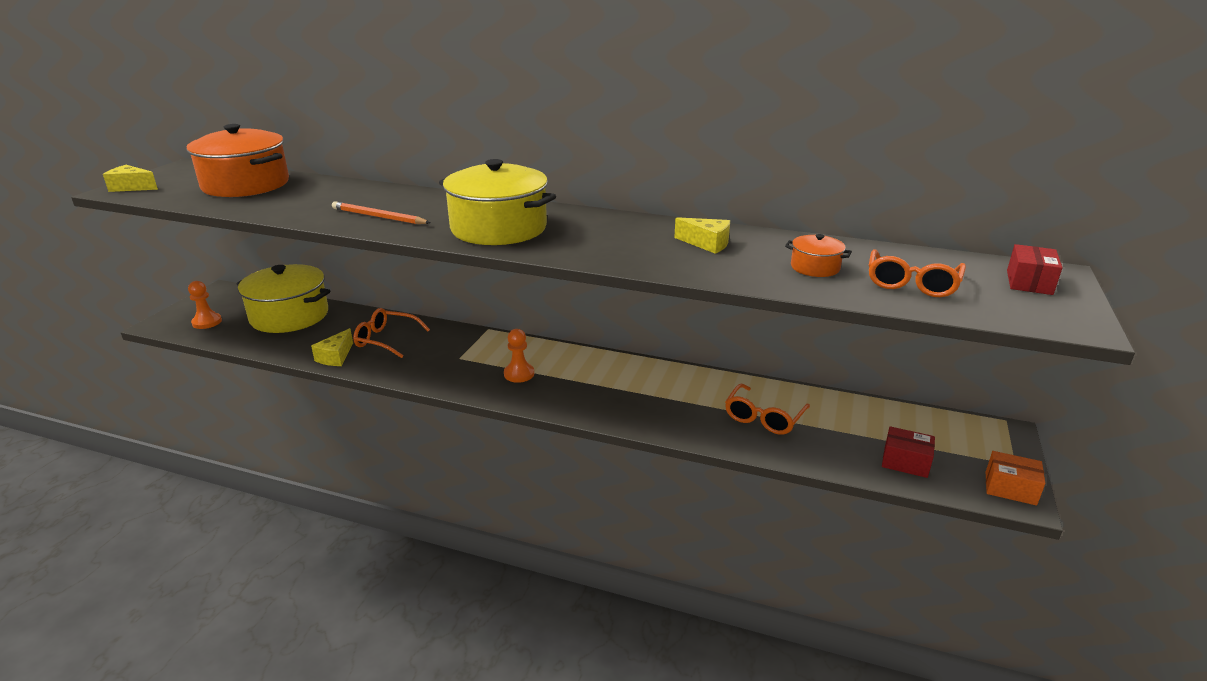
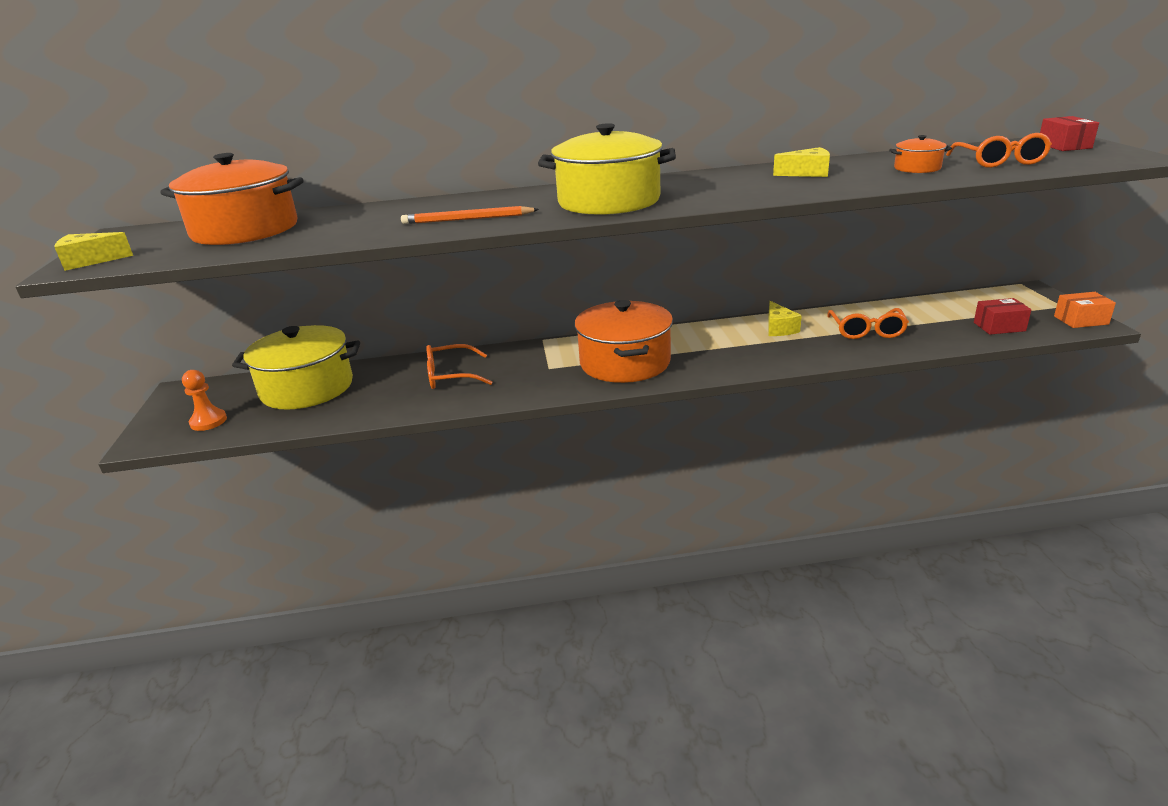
camera: 25 degrees left, 0 degrees up
(335, 357) = (417, 404): yellow cheese -> yellow cheese (779, 328)
(519, 374) = (625, 363): orange pawn -> orange pot

